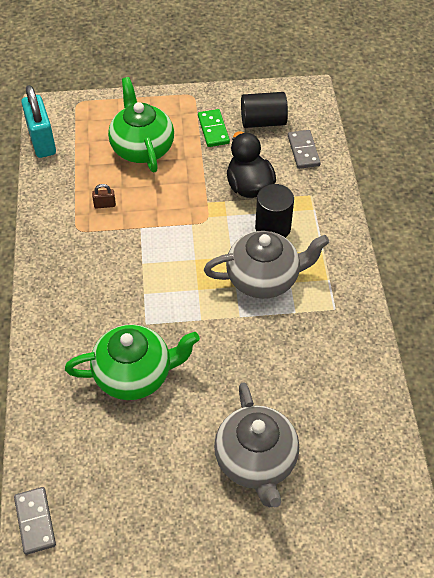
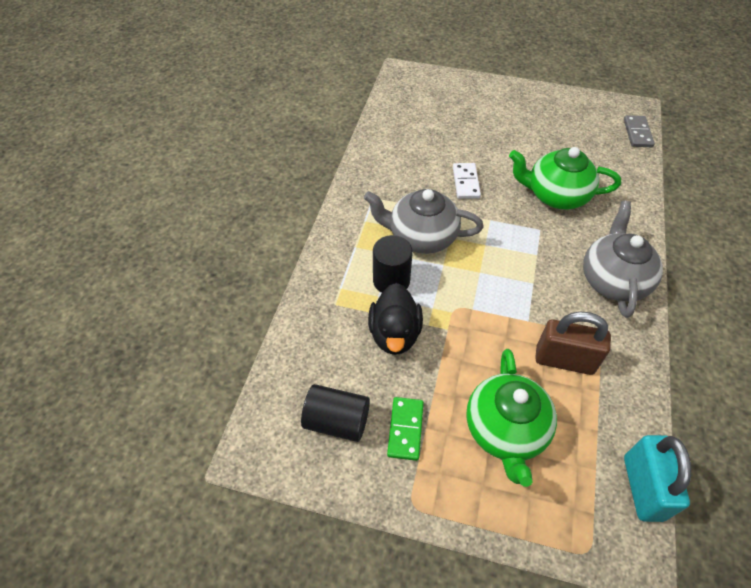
camera: 160 degrees left, 0 degrees up
(105, 205) = (564, 360): brown padlock -> brown padlock, size x2.36
(242, 360) = (466, 182): none -> white domino
(256, 460) = (478, 126): grey teapot -> grey teapot (613, 280)
(303, 151) = (311, 360): grey domino -> none

